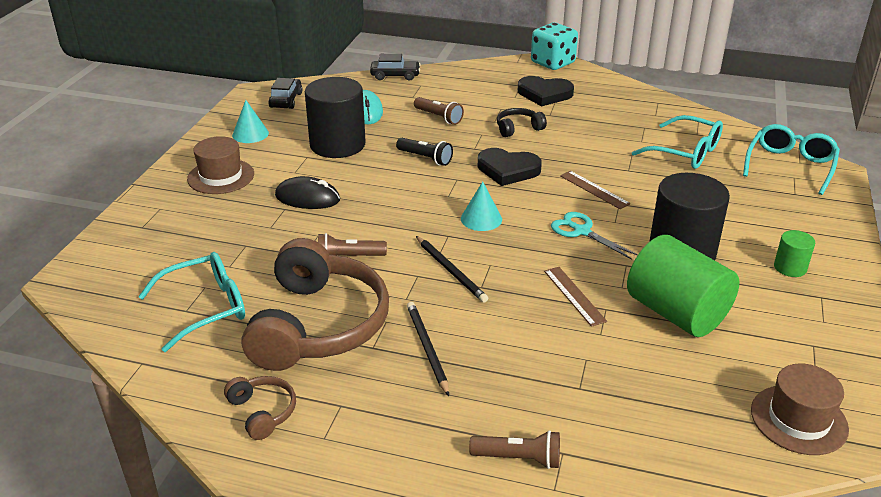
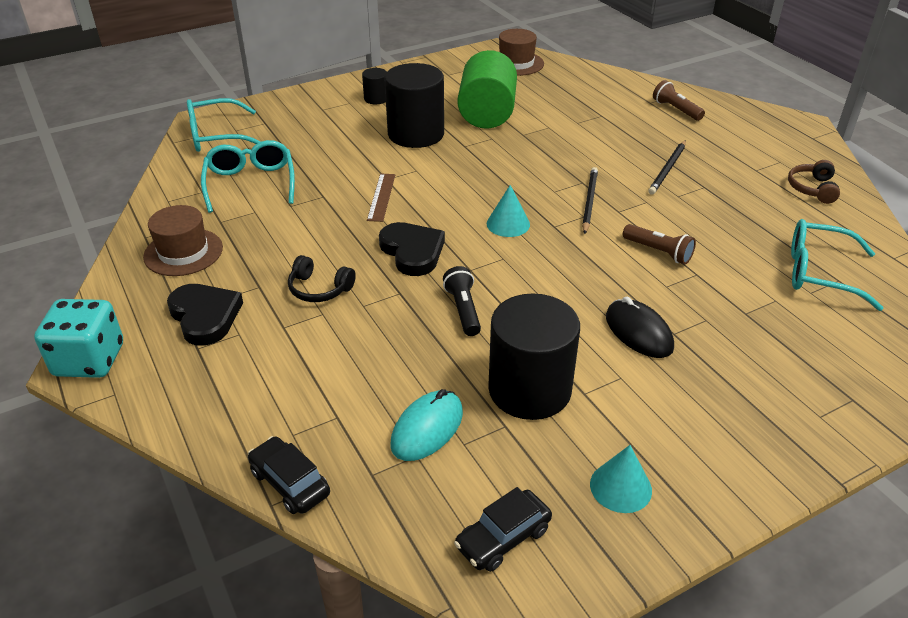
camera: 135 degrees left, 5 degrees up
(221, 176) = (715, 424): brown hat -> brown hat (183, 252)
(318, 325) = (732, 216): brown headphones -> none
(438, 117) = (365, 358): brown flashlight -> none
(574, 295) = (529, 148): brown ruler -> none
(581, 231) = (452, 176): turquoise scissors -> none
(790, 267) = (376, 99): green cylinder -> black cylinder

